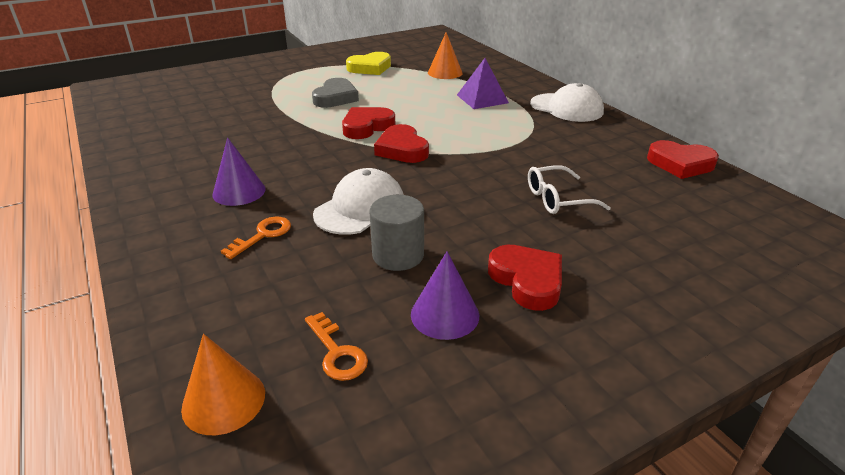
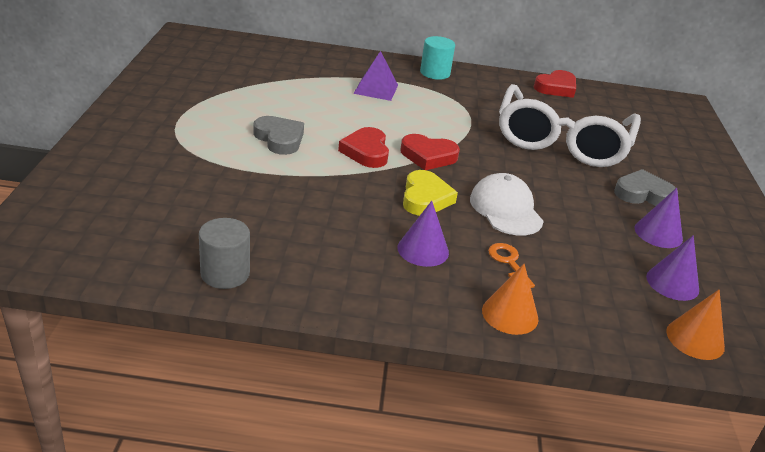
camera: 60 degrees left, 0 degrees up
(337, 352) = (672, 283): orange key -> purple cone
(370, 68) = (229, 96): yellow heart -> yellow heart (425, 198)
(398, 255) = (582, 221): grey cylinder -> grey cylinder (225, 274)
(445, 72) = (297, 75): orange cone -> orange cone (510, 314)
(527, 280) = (643, 194): red heart -> grey heart
(557, 199) = (561, 141): white glasses -> white glasses, size x2.42
(566, 108) = (435, 73): white cap -> turquoise cylinder

